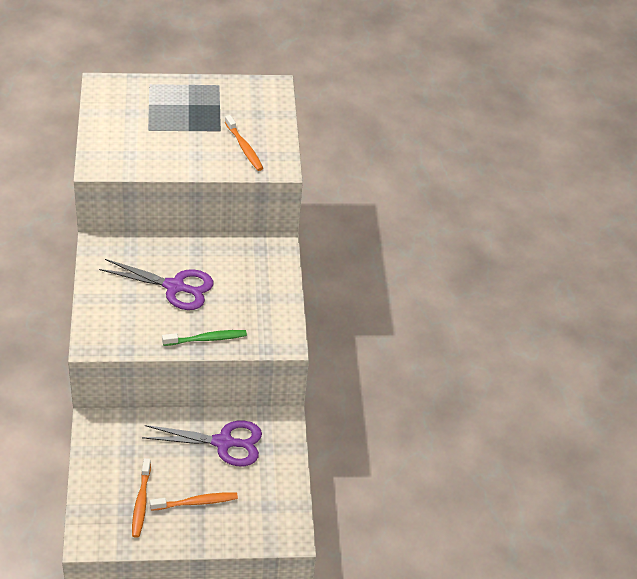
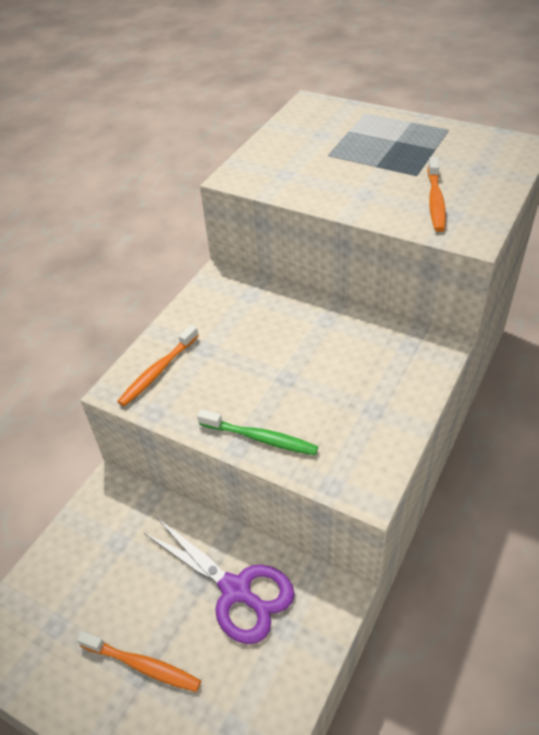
camera: 40 degrees right, 0 degrees up
(141, 502) = (79, 626): orange toothbrush -> orange toothbrush (158, 371)
(175, 287) = (269, 355): purple scissors -> none

